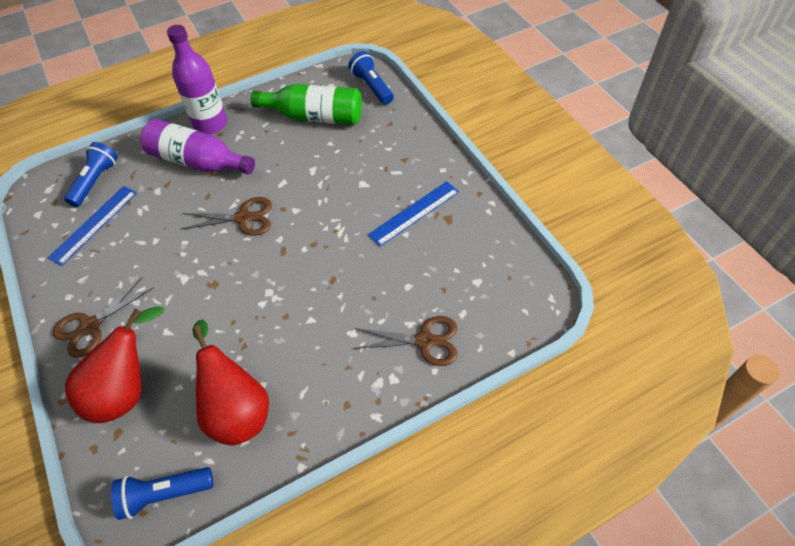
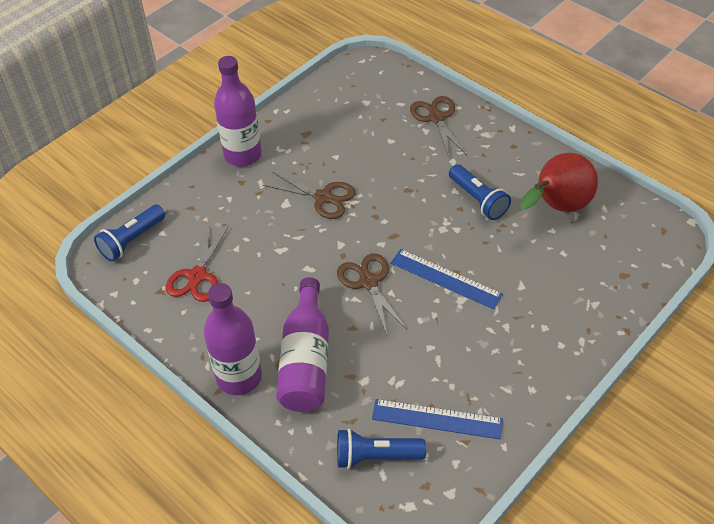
camera: 110 degrees left, 5 degrees down
(90, 326) = (550, 349): brown scissors -> brown scissors (323, 197)
(126, 390) = (588, 287): red pear -> none
(164, 494) = (643, 222): blue flashlight -> blue flashlight (478, 200)
(315, 116) = (197, 276): green bottle -> red scissors
(414, 213) = (308, 157): blue ruler -> blue ruler (445, 279)
(438, 166) = (243, 155): none -> purple bottle

